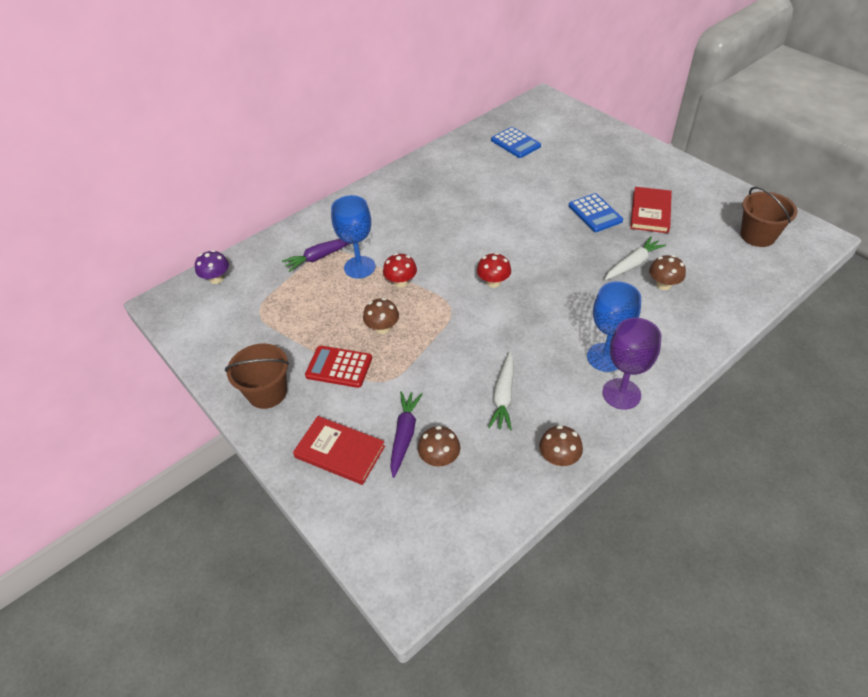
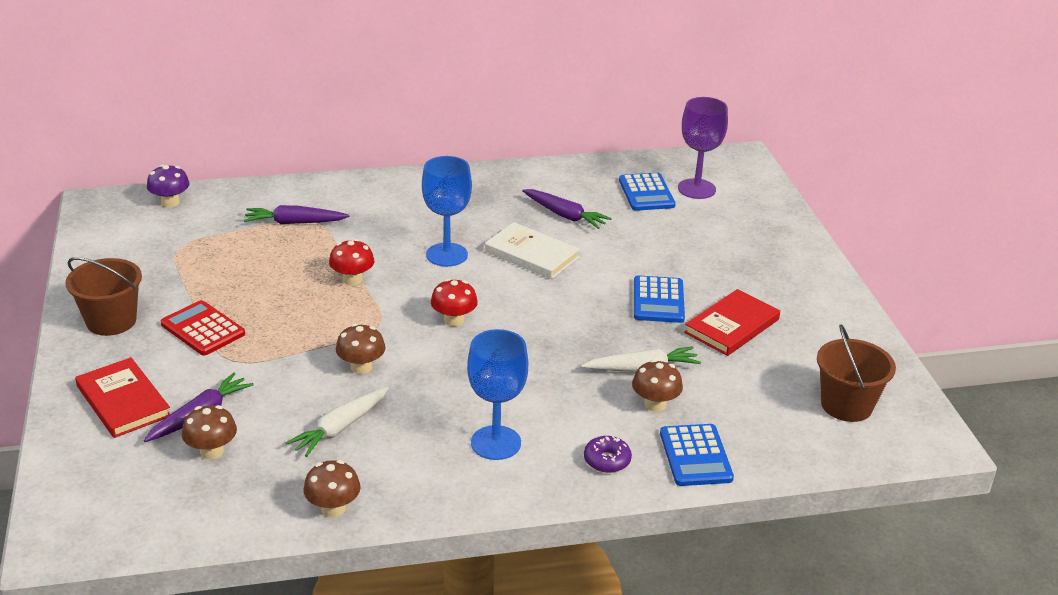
camera: 25 degrees right, 15 degrees down
(359, 267) = (324, 248): blue goblet -> blue goblet (447, 255)
(382, 328) = (285, 313): brown mushroom -> brown mushroom (361, 367)
(484, 178) = (565, 215): none -> purple carrot
(492, 214) = (532, 254): none -> white book
(621, 394) = (472, 484): purple goblet -> purple goblet (696, 189)
(676, 336) = (607, 460): none -> purple donut
(718, 308) = (695, 456): none -> blue calculator

